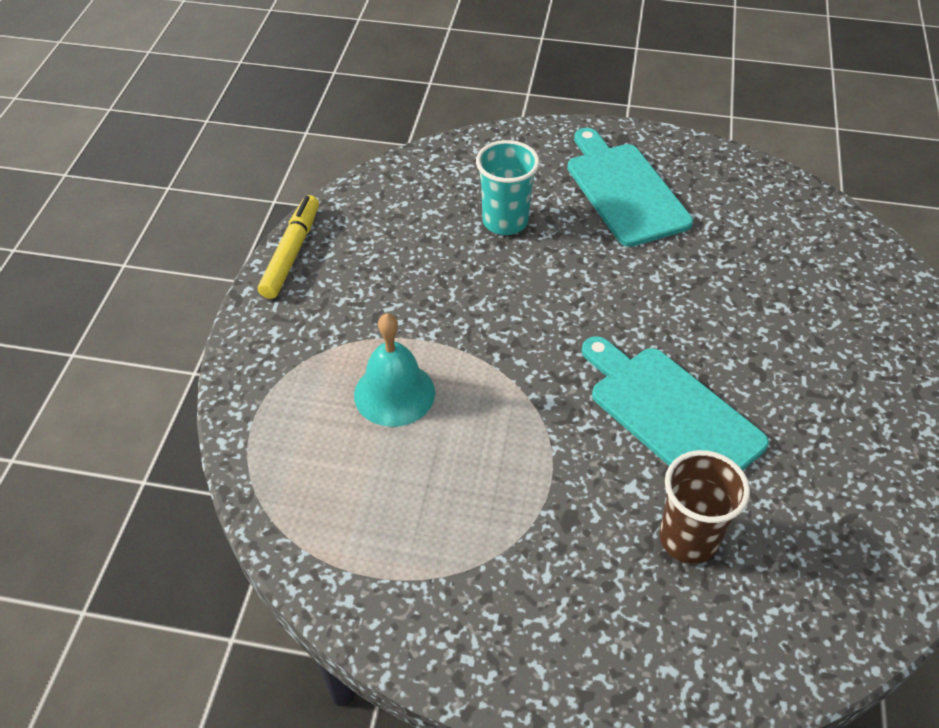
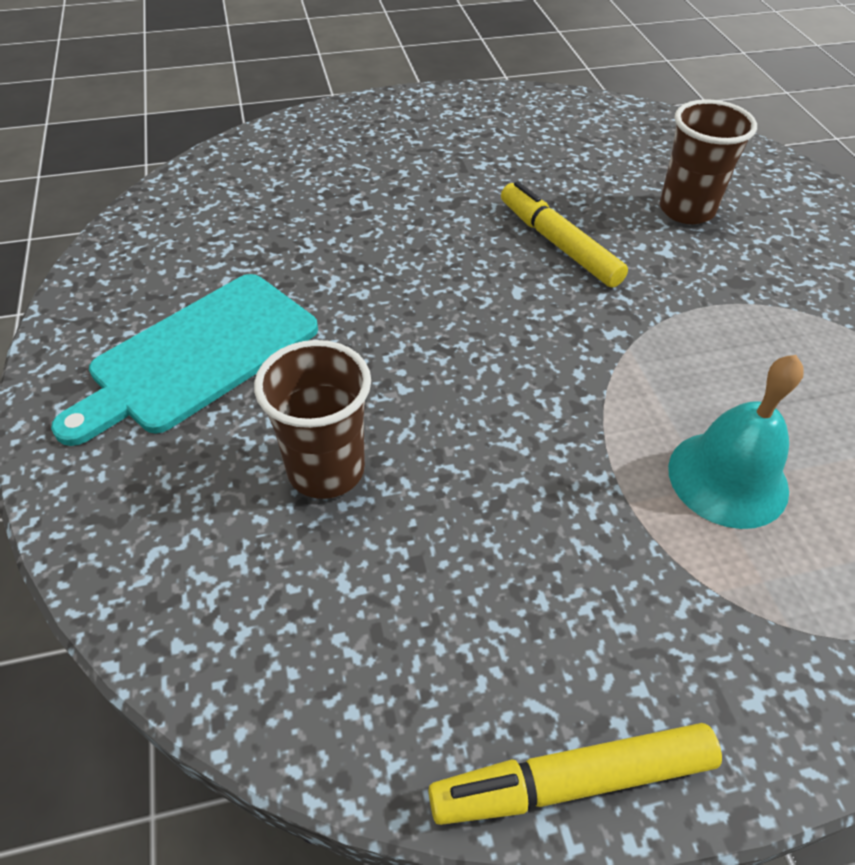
camera: 115 degrees left, 0 degrees up
(505, 221) = (326, 470): turquoise cup -> brown cup
(671, 413) = (558, 244): turquoise cutting board -> yellow marker

